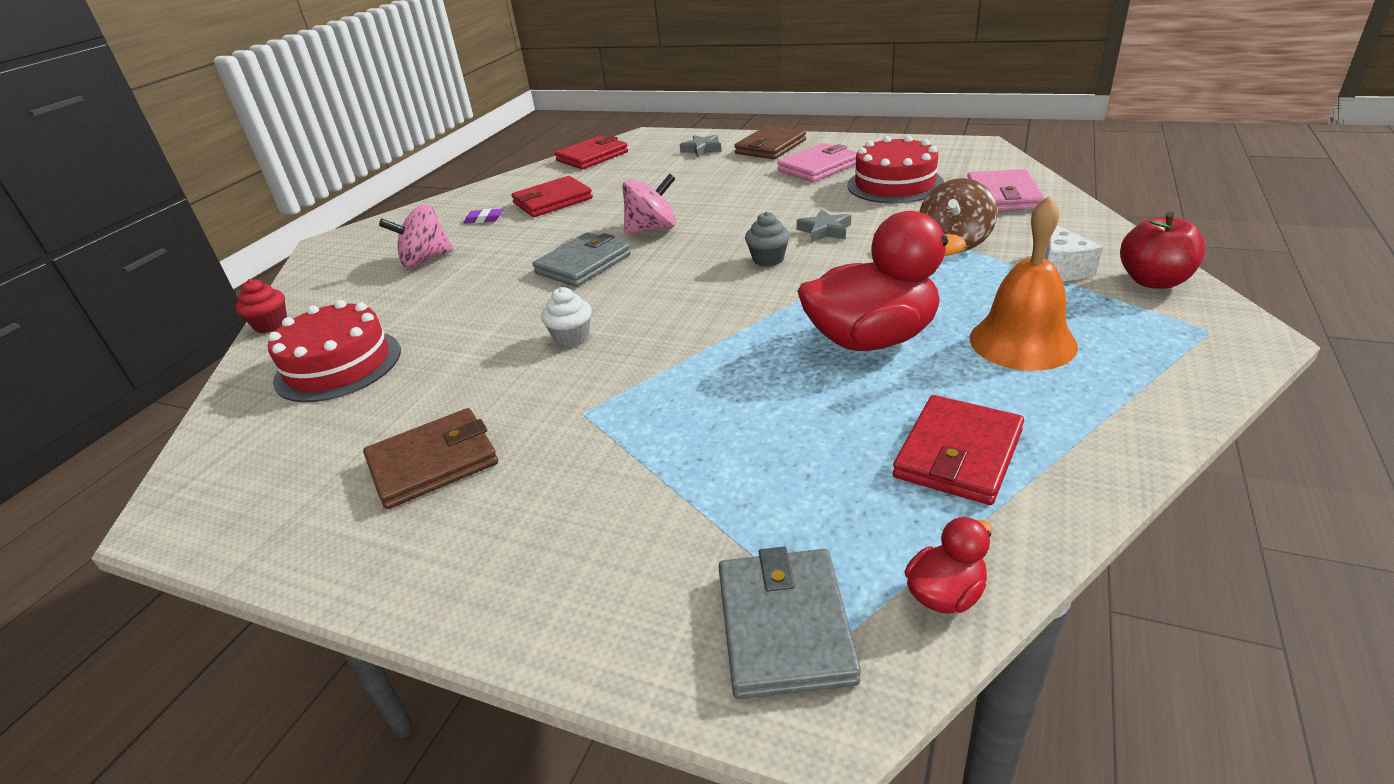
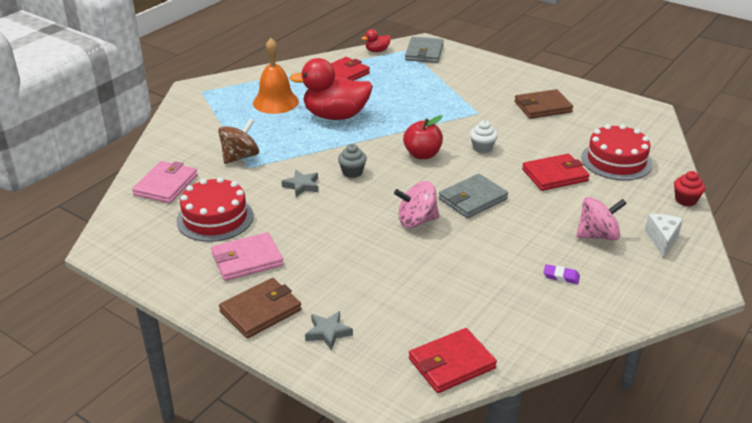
camera: 170 degrees left, 0 degrees up
(553, 201) = (497, 285): red wallet -> red wallet (554, 175)
(1061, 269) = (212, 128): white cheese -> white cheese (662, 240)
(1153, 281) = (184, 114): red apple -> red apple (422, 154)

